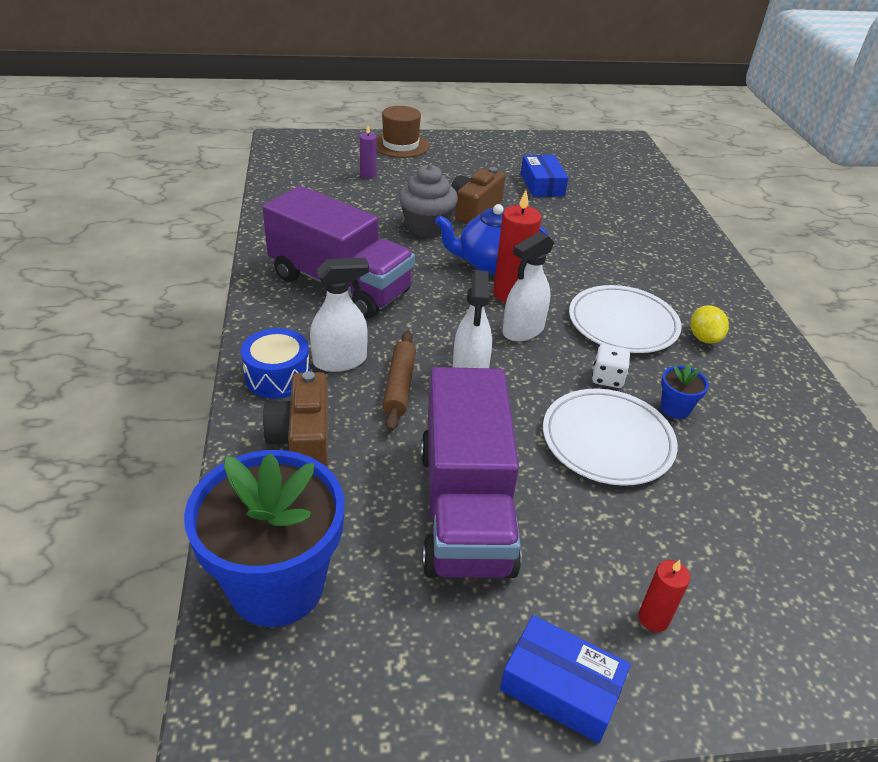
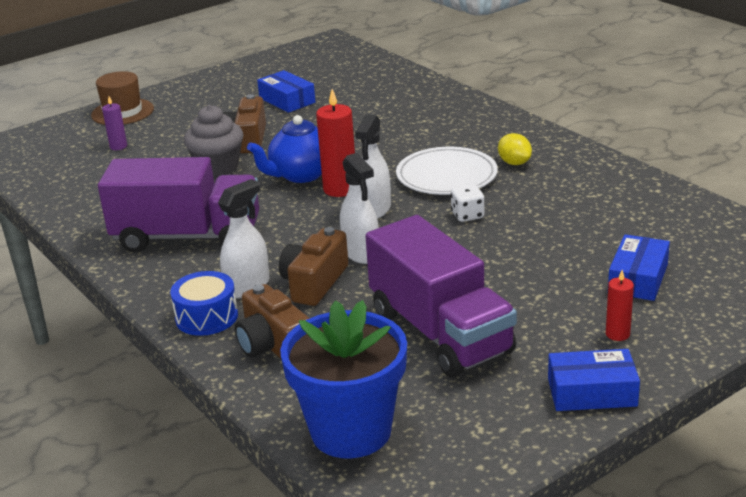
camera: 25 degrees left, 10 degrees down
(399, 386) = (314, 283): brown rolling pin -> brown camera
(607, 440) = (502, 252): white plate -> none
(675, 409) = (532, 215): blue flower pot -> none
(734, 552) = (638, 278): none -> blue box

